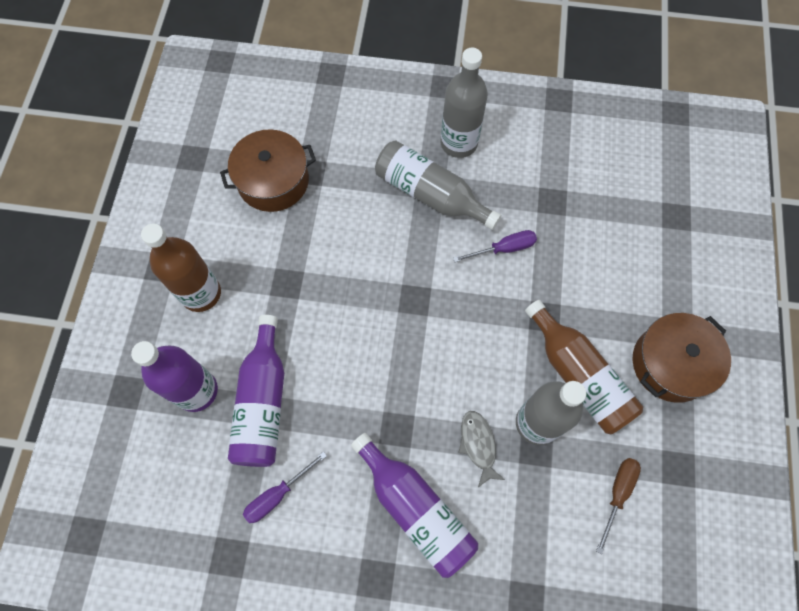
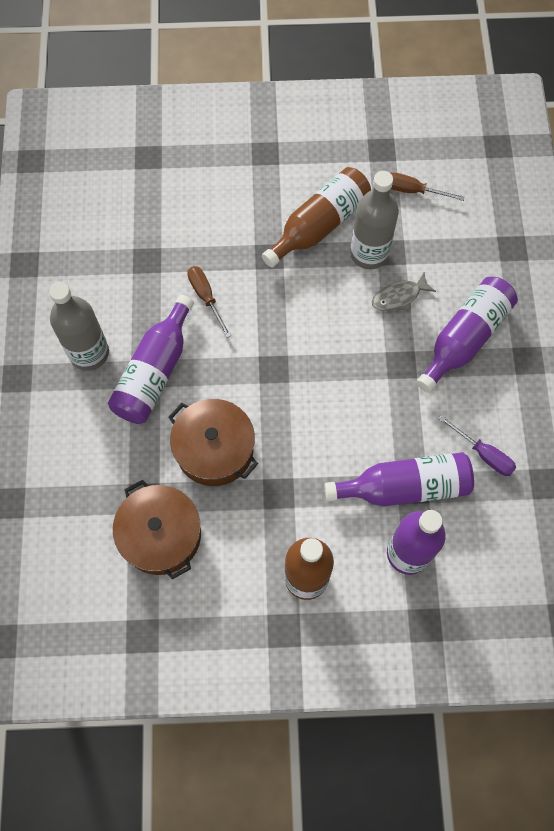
camera: 100 degrees left, 0 degrees up
(430, 194) = (155, 371): grey bottle -> purple bottle
(504, 249) = (206, 297): purple screwdriver -> brown screwdriver
(671, 364) = (294, 157): brown pot -> brown pot (214, 449)

